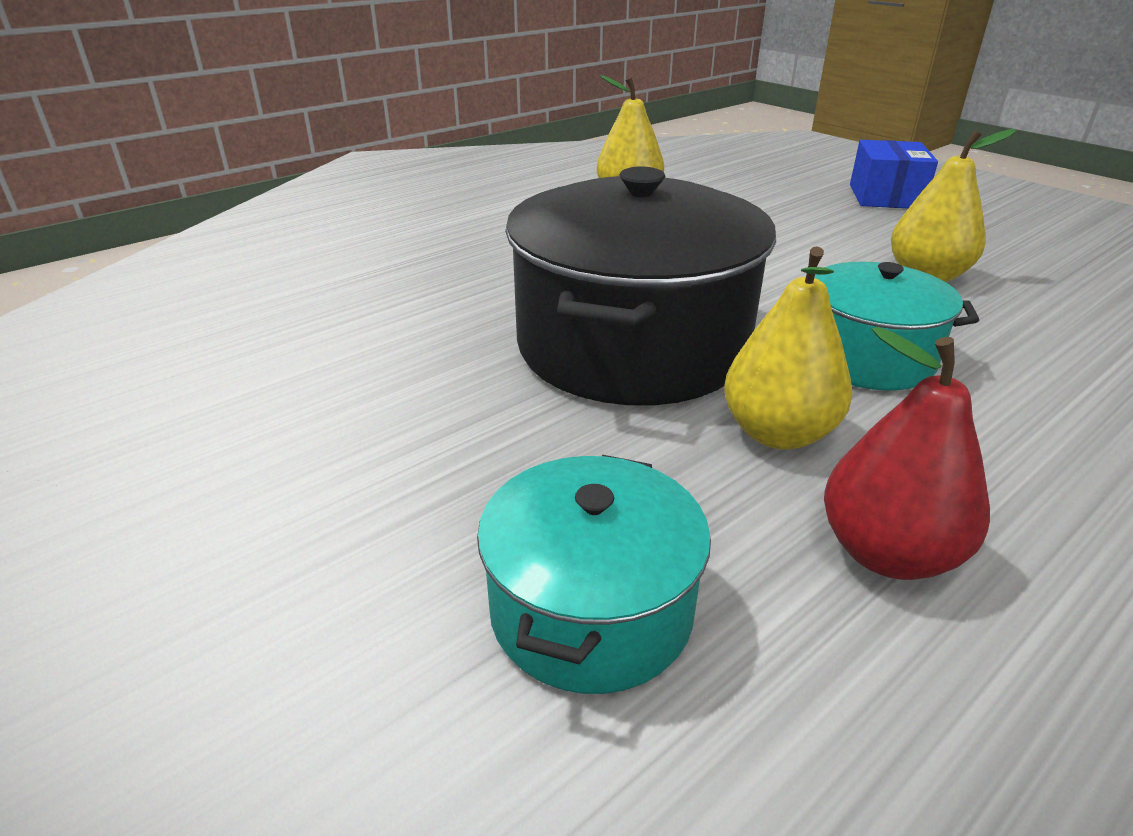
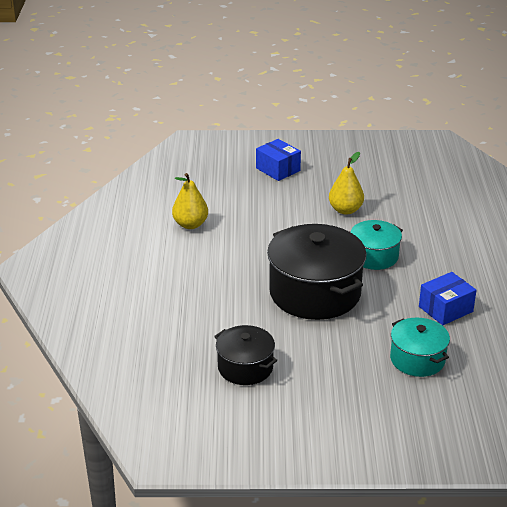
camera: 50 degrees left, 0 degrees up
(289, 372) = (245, 367): none -> black pot
(778, 433) = (389, 295): yellow pear -> none
(887, 553) = (445, 309): red pear -> blue box

